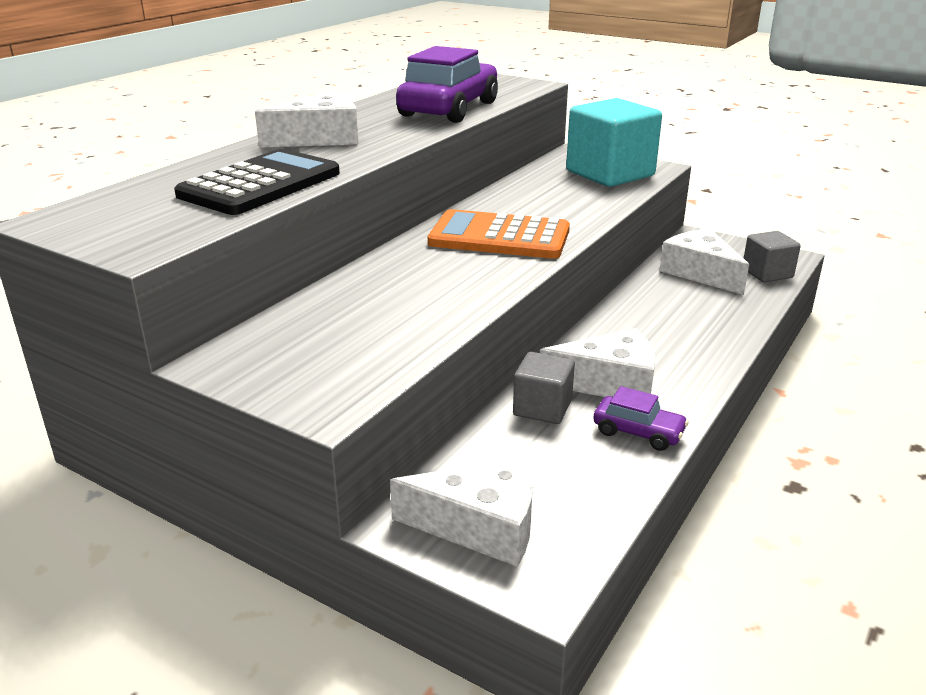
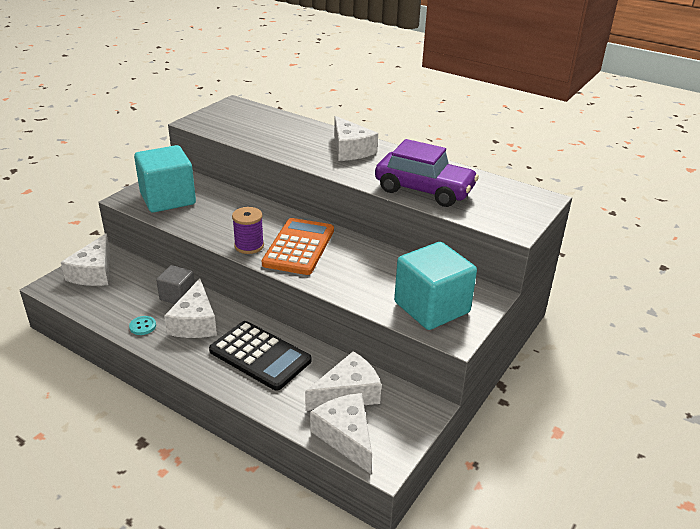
camera: 90 degrees right, 5 degrees up
(260, 184) = (270, 139): black calculator -> black calculator (260, 356)
(334, 355) = (168, 199): none -> turquoise cube
(503, 269) = (249, 246): none -> purple spool
(638, 432) = (143, 326): purple car -> turquoise button
(767, 273) = (346, 437): grey cube -> white cheese

